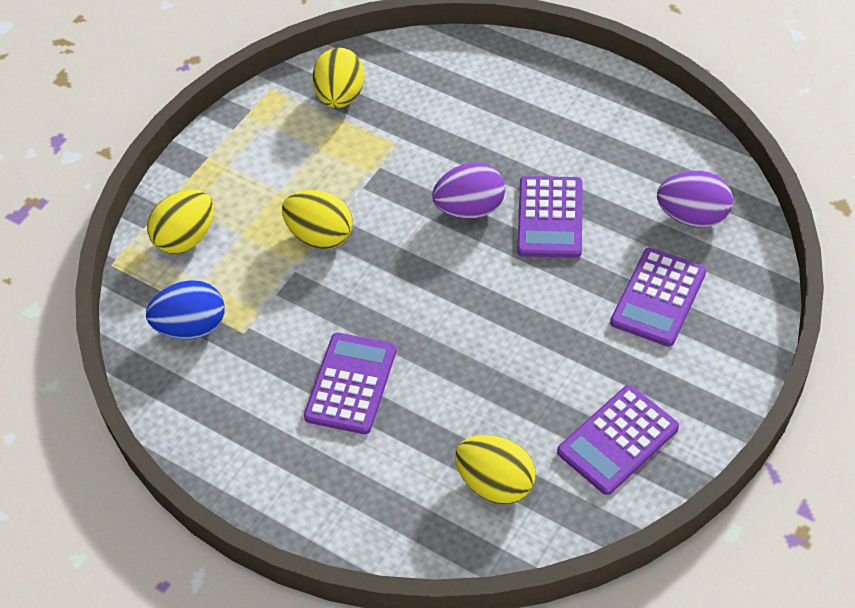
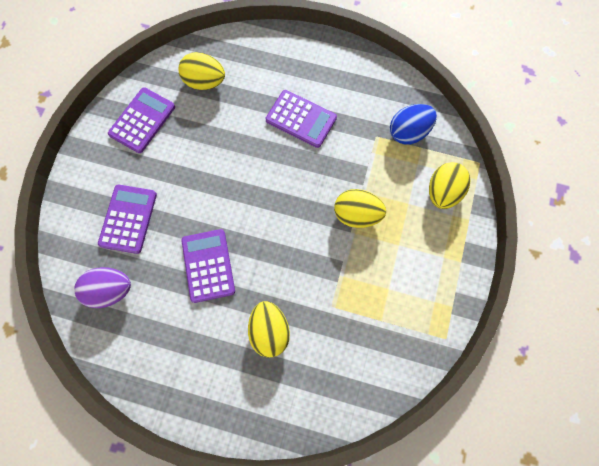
camera: 160 degrees right, 20 degrees up
(340, 96) = (390, 343): yellow egg -> yellow egg (269, 330)
(350, 384) = (301, 119): purple calculator -> purple calculator turned 60 degrees counterclockwise
(470, 209) = (264, 260): purple egg -> none

